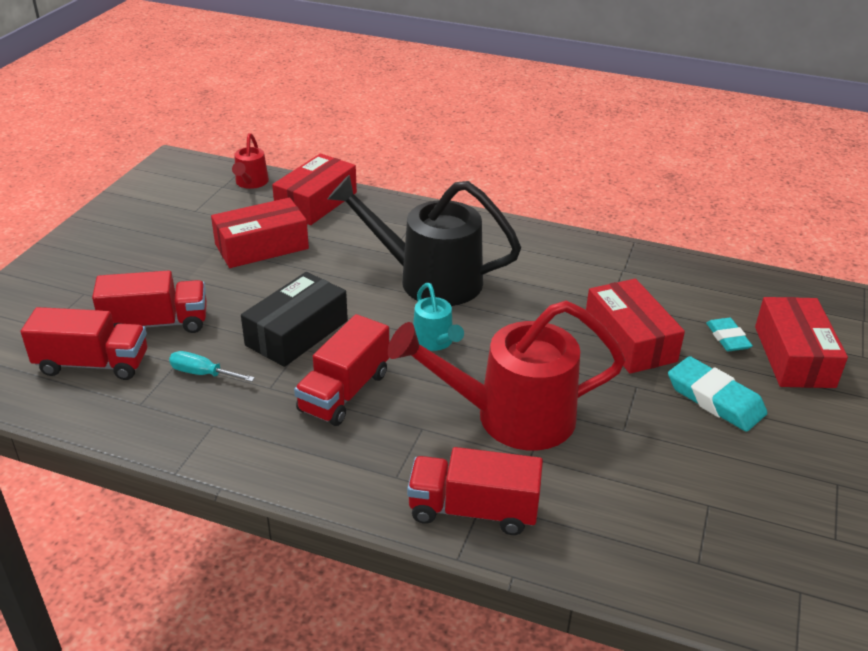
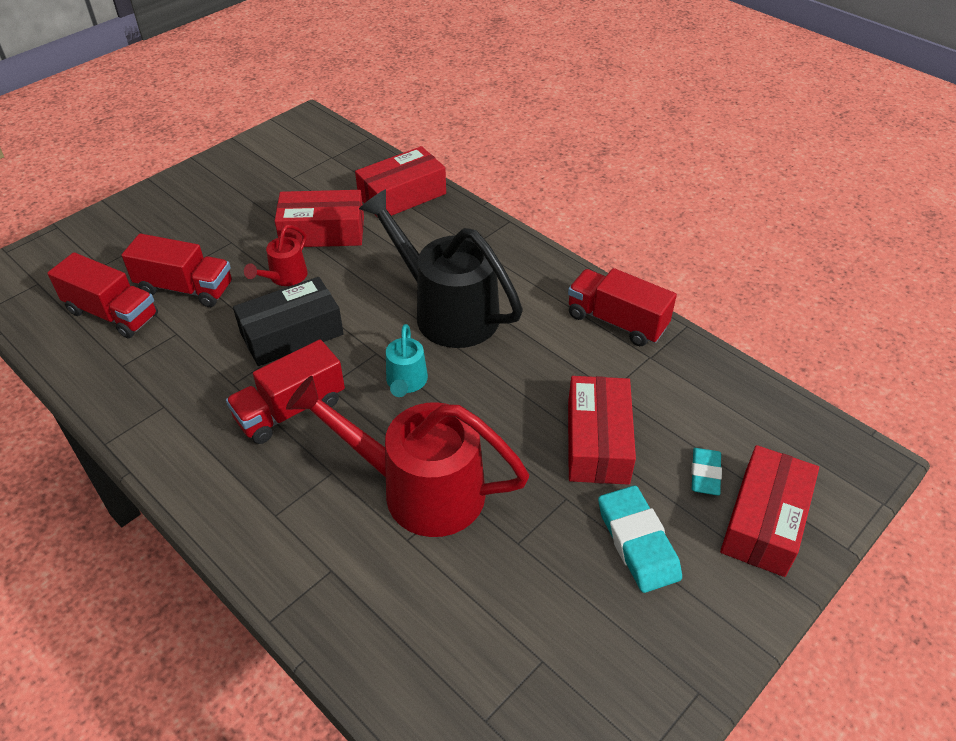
camera: 25 degrees right, 10 degrees up
(203, 373) = (189, 351): turquoise screwdriver -> none
(250, 183) = (358, 159): red watering can -> red watering can (284, 277)
(473, 510) = (316, 576): red truck -> red truck (616, 321)

